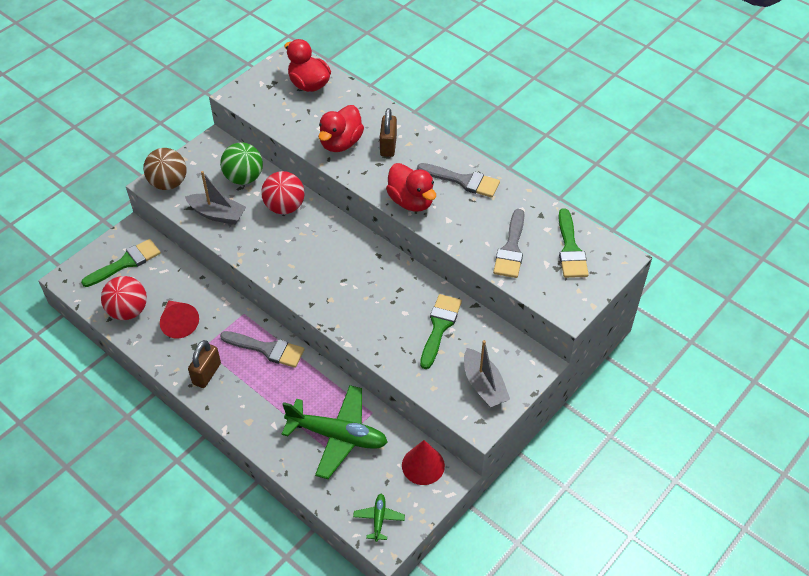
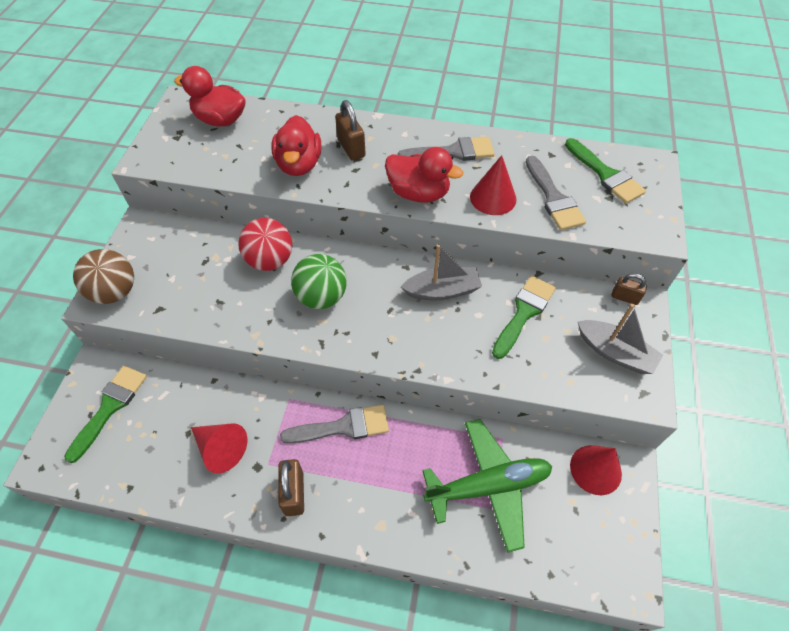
camera: 30 degrees left, 5 degrees up
(128, 311) = (148, 465): red ball -> none
(217, 214) = (198, 302): grey boat -> grey boat (442, 290)
(244, 178) = (202, 249): green ball -> green ball (321, 297)
(379, 519) = (602, 560): green plane -> none
(439, 327) = (524, 312): green brush -> green brush turned 45 degrees clockwise
(464, 228) = (493, 198): none -> red cone
(527, 353) = (624, 297): none -> brown padlock

